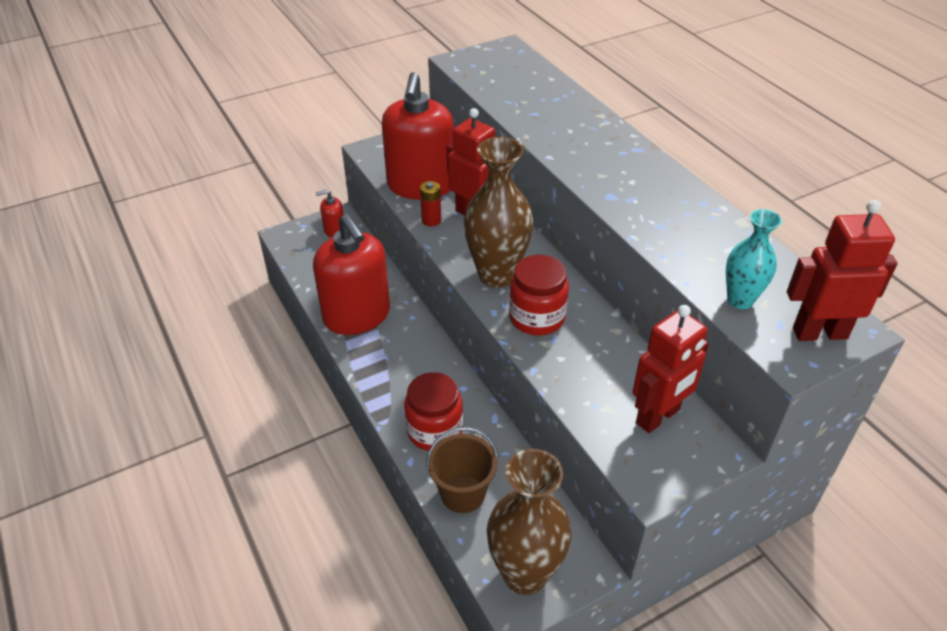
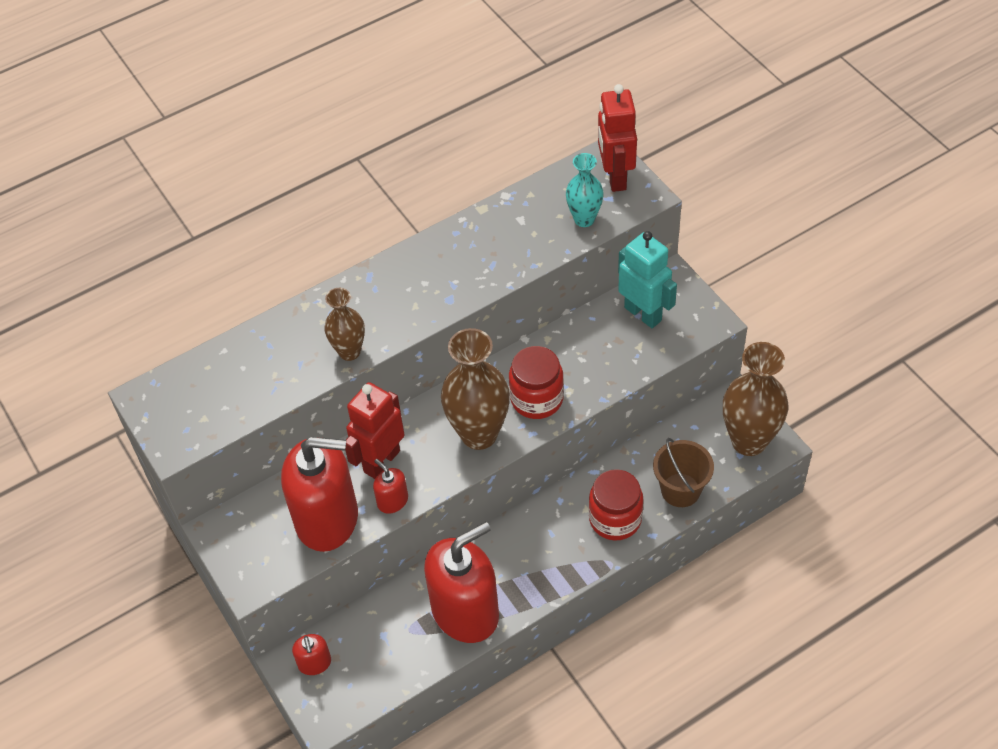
camera: 90 degrees left, 10 degrees up
(431, 220) = (392, 501): red battery -> red soap dispenser
(546, 138) = (349, 352): none -> brown vase
(658, 417) = (643, 313): red robot -> turquoise robot

